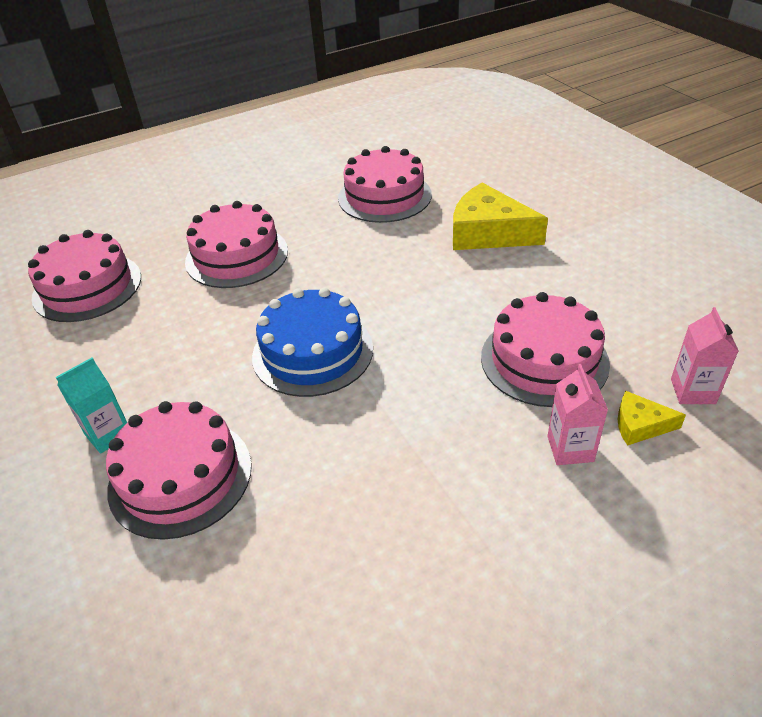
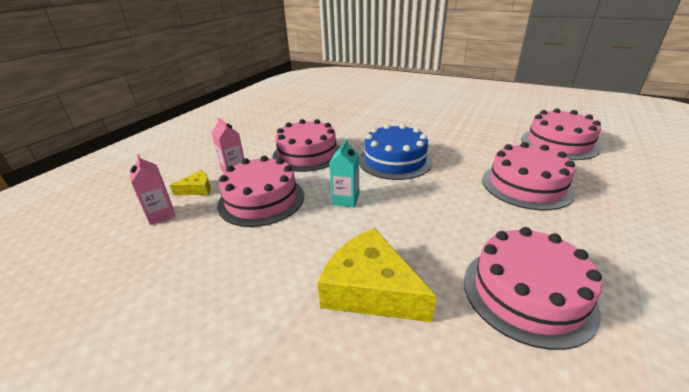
camera: 145 degrees right, 10 degrees down
(108, 434) = (430, 118): turquoise carton -> turquoise carton (346, 199)
(180, 476) = (386, 119): pink cake -> pink cake (307, 154)
(488, 232) = (370, 289): yellow cheese -> yellow cheese turned 135 degrees counterclockwise

